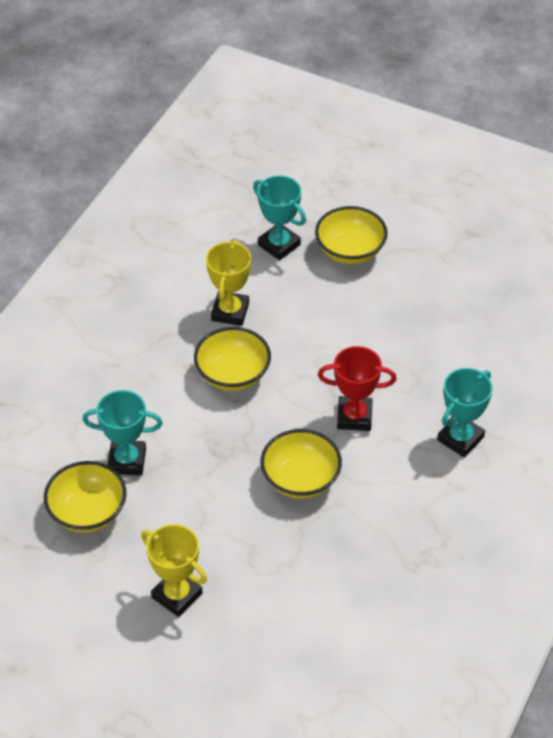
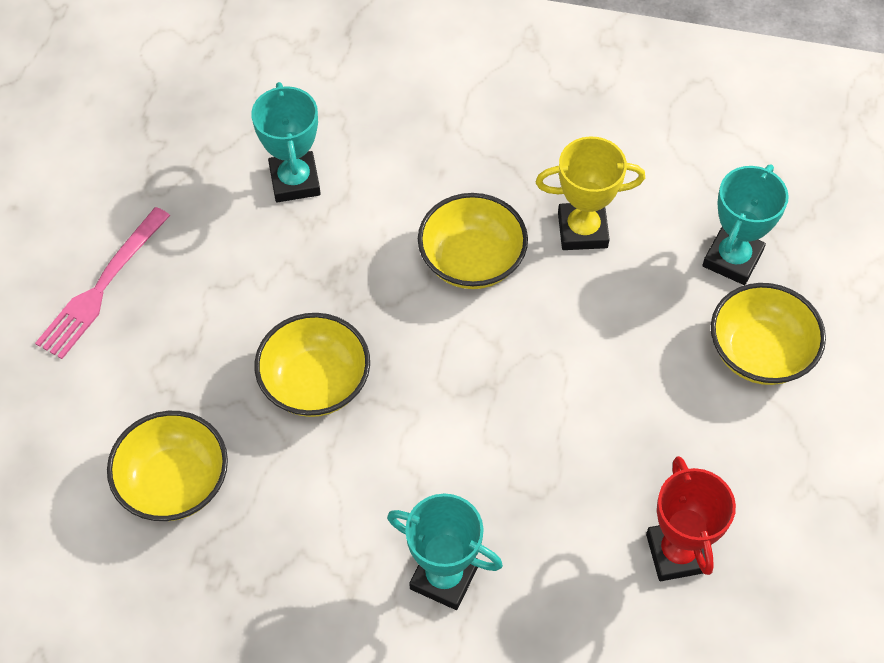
camera: 75 degrees right, 10 degrees up
(87, 512) = (206, 162): yellow bowl -> yellow bowl (174, 482)
(177, 595) = (102, 287): yellow trophy -> pink fork
(354, 417) = (443, 426): red trophy -> red trophy (677, 553)

